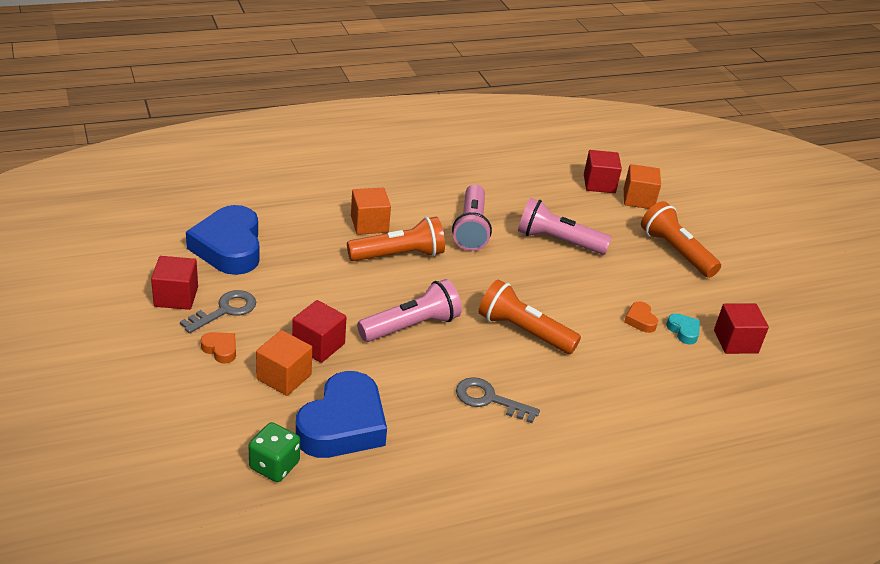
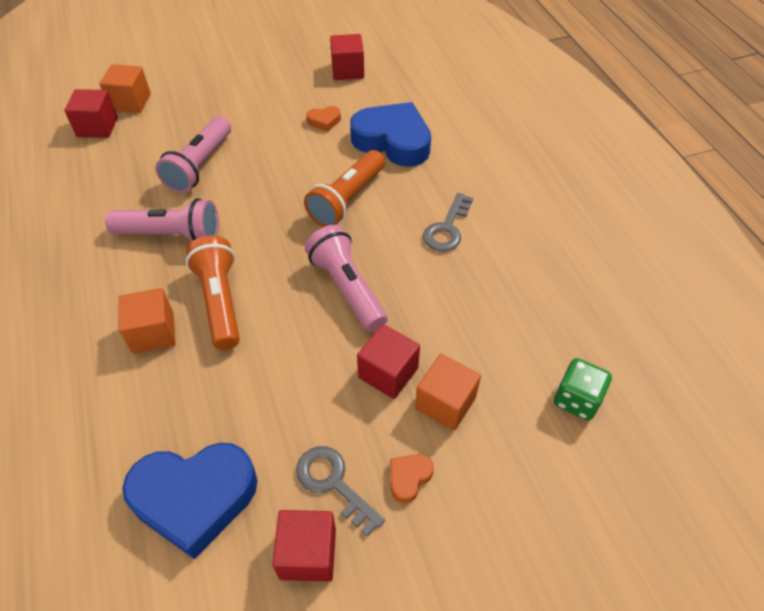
camera: 85 degrees left, 15 degrees up
(343, 425) = (506, 342): blue heart -> blue heart (393, 141)
(675, 251) = (221, 88): orange flashlight -> none
(683, 331) = (337, 97): turquoise heart -> none

